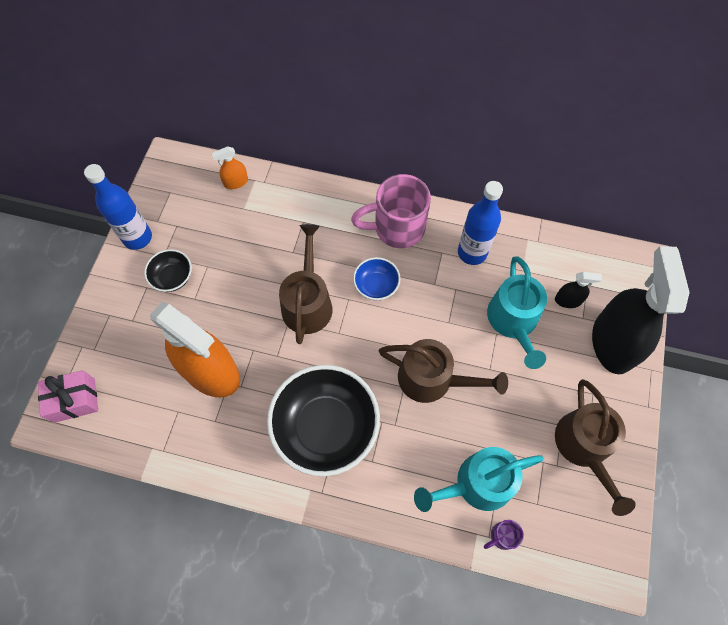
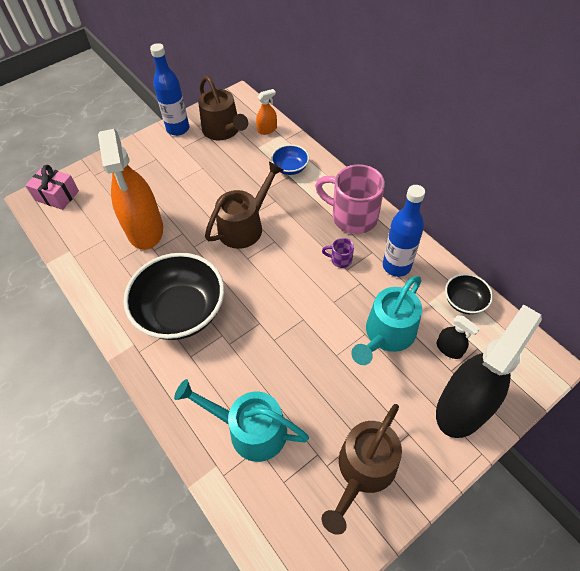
camera: 40 degrees right, 10 degrees down
(172, 277) = (176, 162): black bowl -> black bowl (464, 301)
(236, 182) = (267, 129): orange spray bottle -> orange spray bottle turned 135 degrees clockwise
(376, 285) = (302, 244): blue bowl -> blue bowl (290, 168)
(432, 379) = (285, 332): brown watering can -> brown watering can (223, 130)
(502, 536) = (233, 483): purple mug -> purple mug (340, 260)

